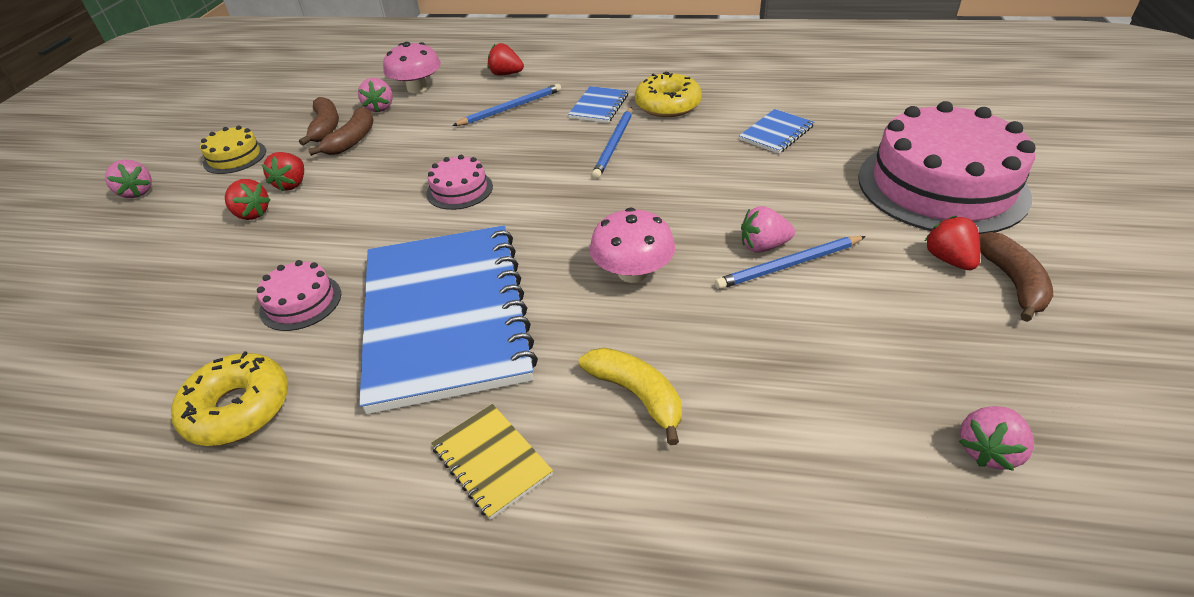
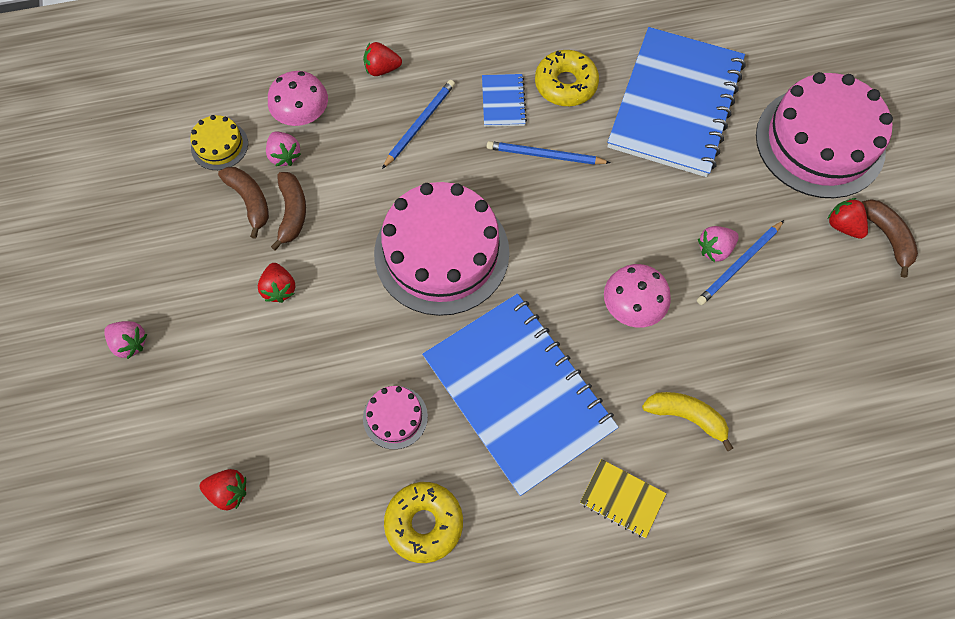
camera: 25 degrees left, 25 degrees up
(235, 157) = (189, 268): yellow cake -> yellow cake (219, 145)
(252, 214) = (271, 336): red strawberry -> red strawberry (229, 491)
(459, 190) = (441, 252): pink cake -> pink cake, size x2.25
(614, 145) = (545, 155): blue pencil -> blue pencil turned 105 degrees clockwise
(776, 133) = (675, 104): blue notebook -> blue notebook, size x2.48
(988, 450) = (899, 386): pink strawberry -> none

